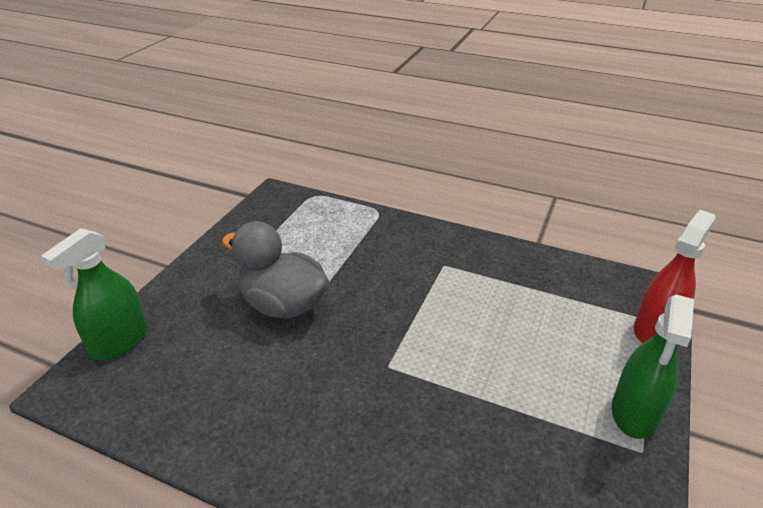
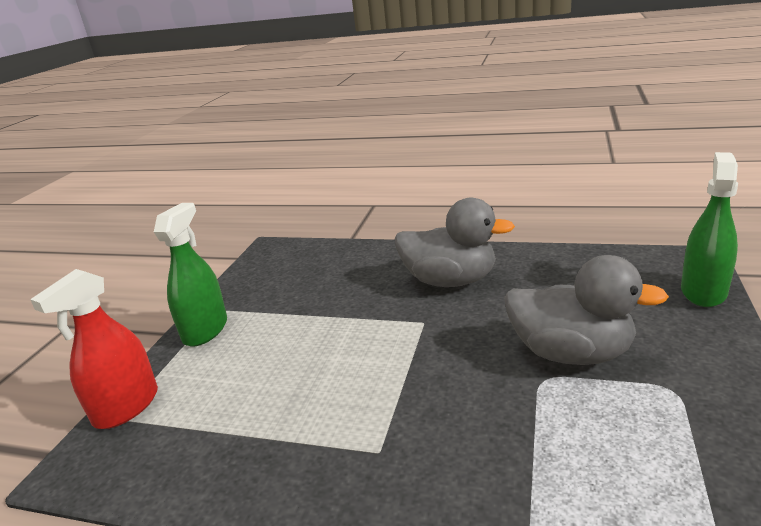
camera: 175 degrees right, 10 degrees down
(338, 425) = (450, 281): none -> grey duck

